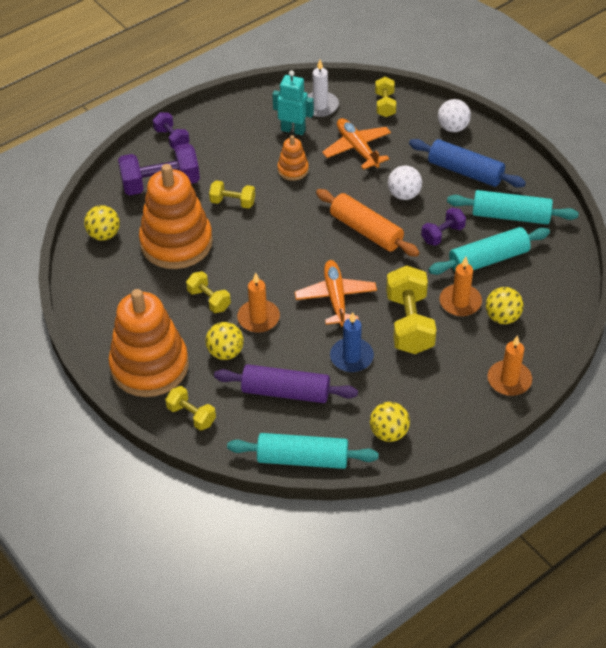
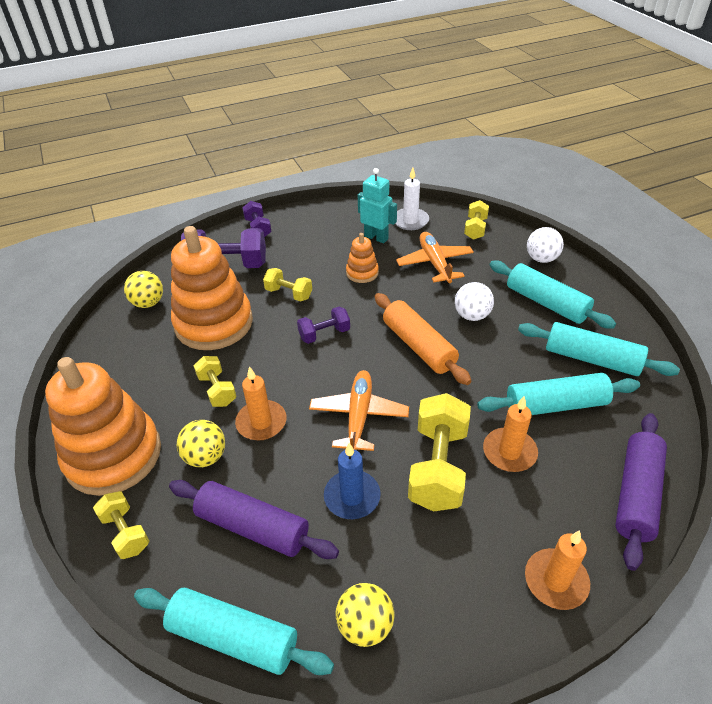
camera: 15 degrees right, 5 degrees down
(442, 234) = (506, 365): purple dumbbell -> purple dumbbell (324, 334)
(465, 171) = (546, 303): blue rolling pin -> turquoise rolling pin
(502, 317) = (561, 484): yellow ball -> none
(556, 313) = (636, 494): none -> purple rolling pin

